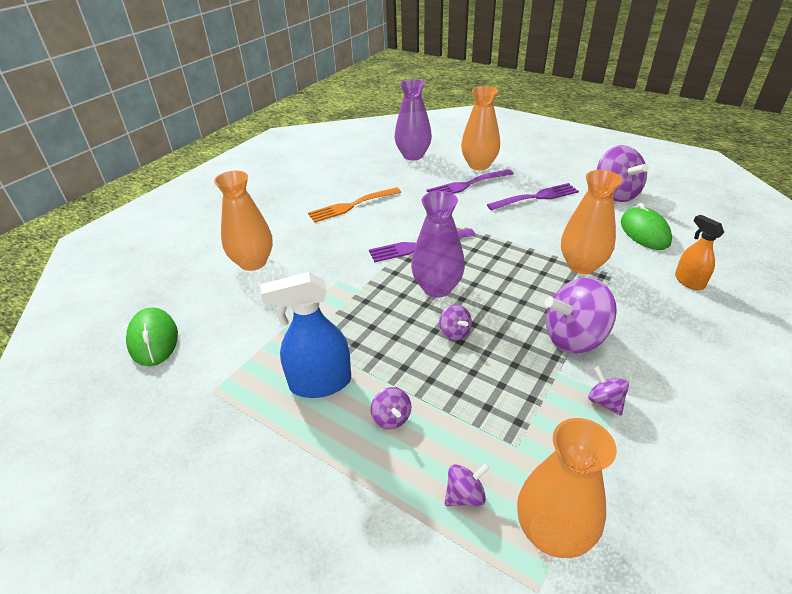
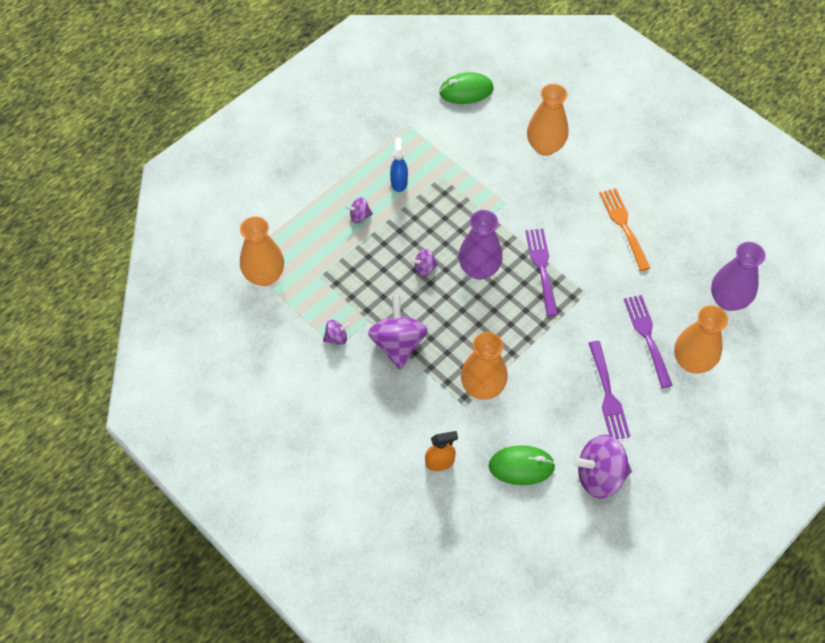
camera: 100 degrees right, 20 degrees up
(320, 383) = (399, 182): blue spray bottle -> blue spray bottle, size x0.62
(465, 495) = (297, 242): purple spinning top -> none

